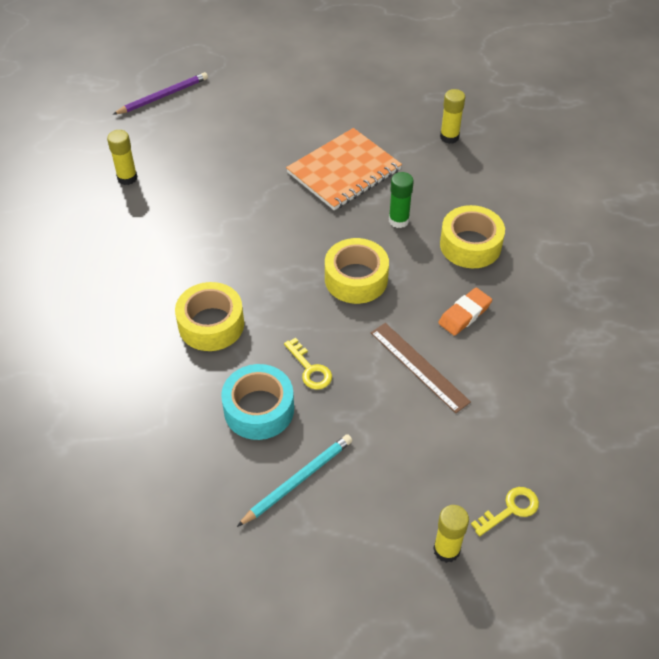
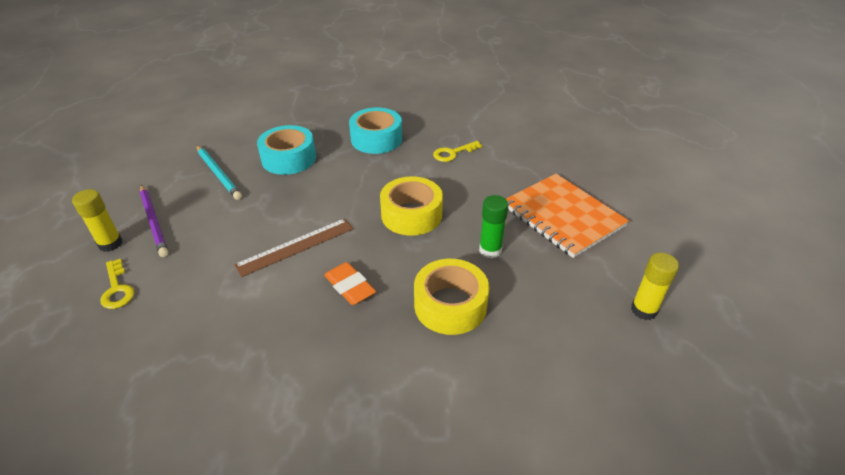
camera: 95 degrees right, 10 degrees down
(127, 178) = (536, 103): yellow glue stick -> none
(163, 96) = (646, 116): purple pencil -> purple pencil (154, 222)
(211, 324) = (376, 139): yellow tape -> turquoise tape
(310, 369) = (316, 184): yellow key -> yellow key (453, 153)

